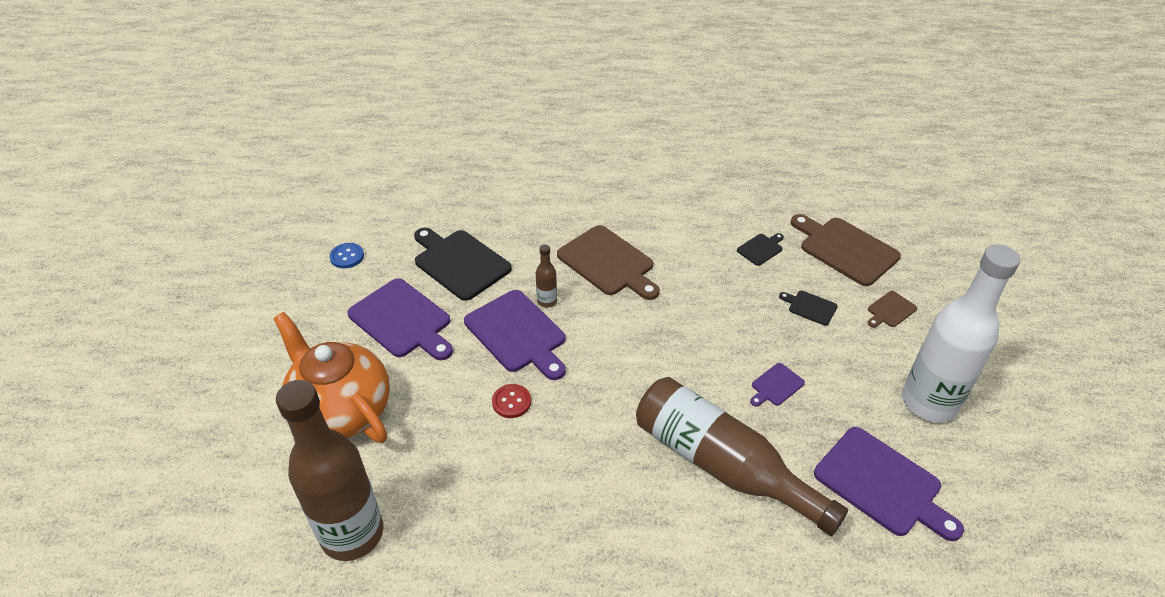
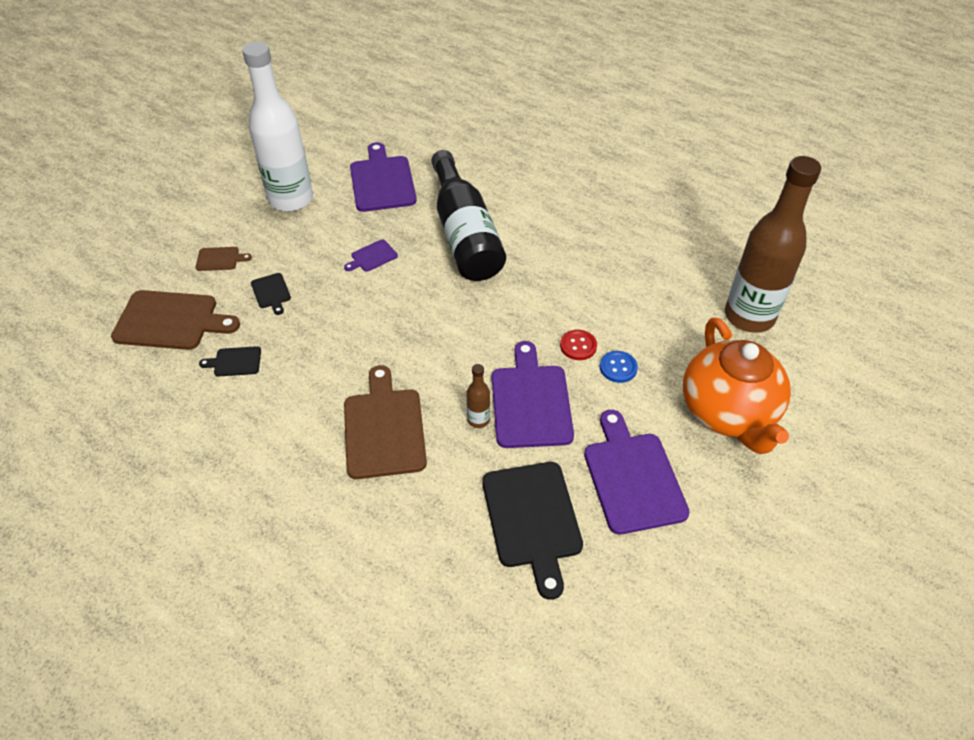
camera: 145 degrees left, 5 degrees up
(347, 256) = (659, 610): blue button -> blue button (618, 368)
(722, 465) = (464, 234): brown bottle -> black bottle
(776, 386) = (372, 257): purple cutting board -> purple cutting board turned 150 degrees clockwise
(845, 249) = (171, 321): brown cutting board -> brown cutting board turned 75 degrees counterclockwise

